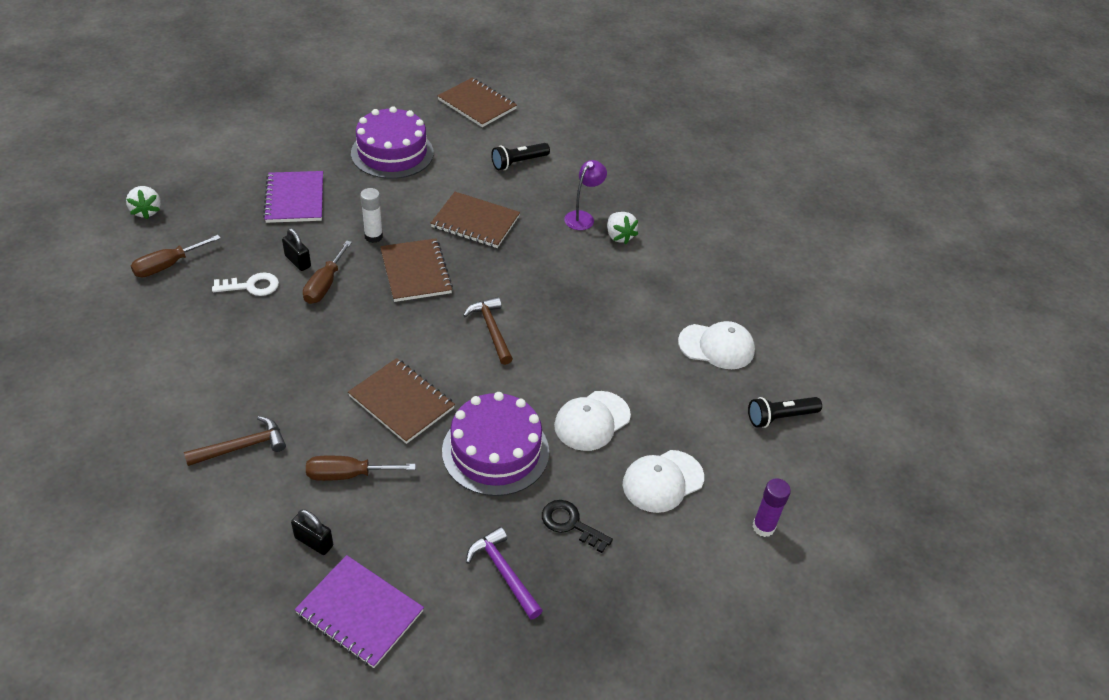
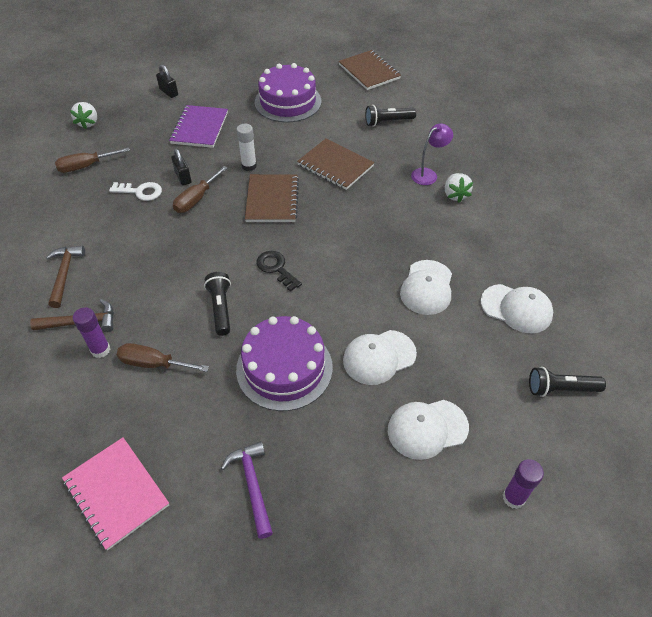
camera: 20 degrees right, 5 degrees up
(278, 472) = (100, 350): none -> purple glue stick
(314, 541) = (104, 418): black padlock -> black padlock (169, 92)
(360, 612) = (116, 493): purple notebook -> pink notebook
(401, 402) = (221, 308): brown notebook -> black flashlight
(491, 330) = (317, 259): brown hammer -> brown hammer (64, 274)
(570, 524) = (328, 452): black key -> black key (276, 268)
(619, 341) = (427, 287): none -> white cap

